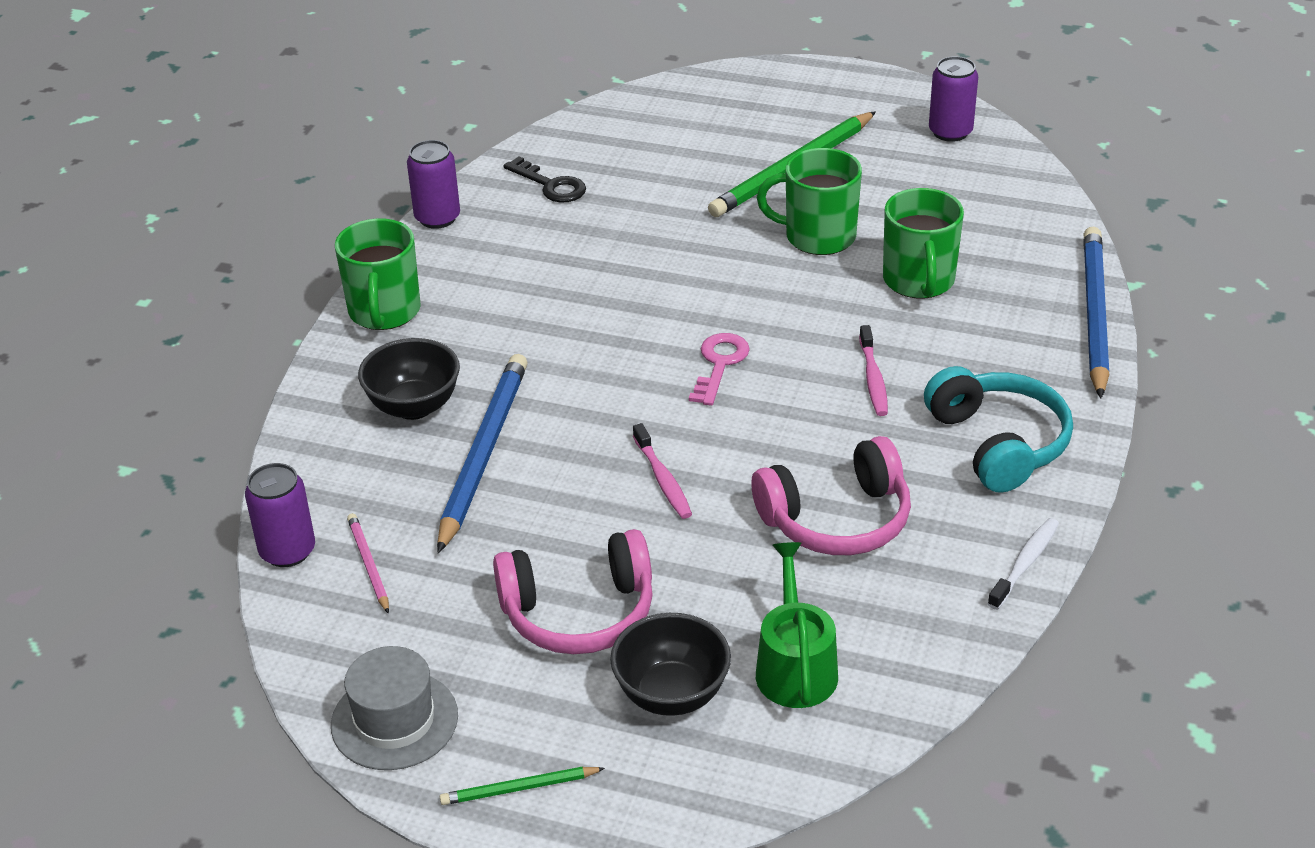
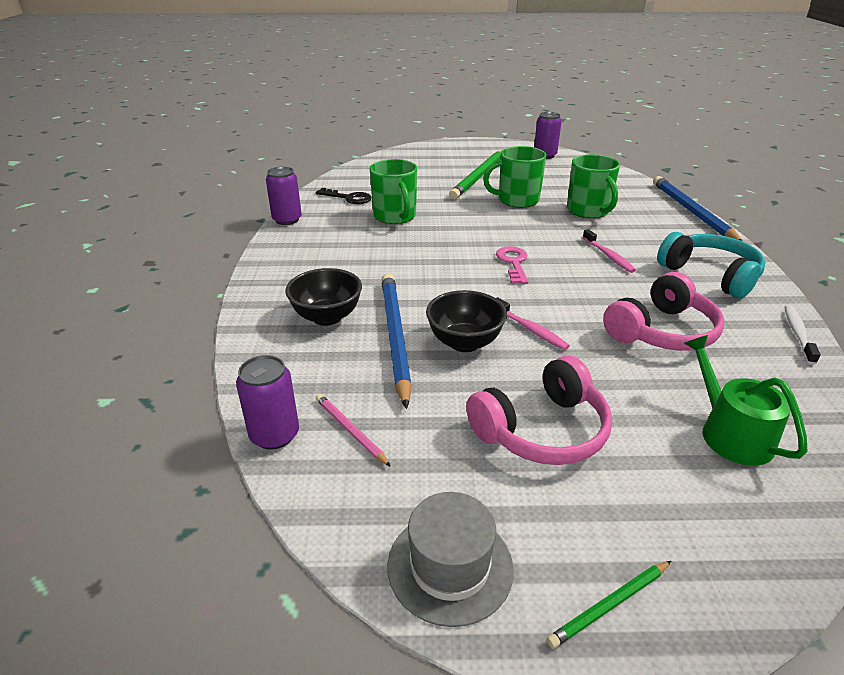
camera: 20 degrees left, 5 degrees down
(384, 312) = (276, 269): green mug -> green mug (395, 216)
(671, 694) = (663, 478): black bowl -> black bowl (464, 343)

